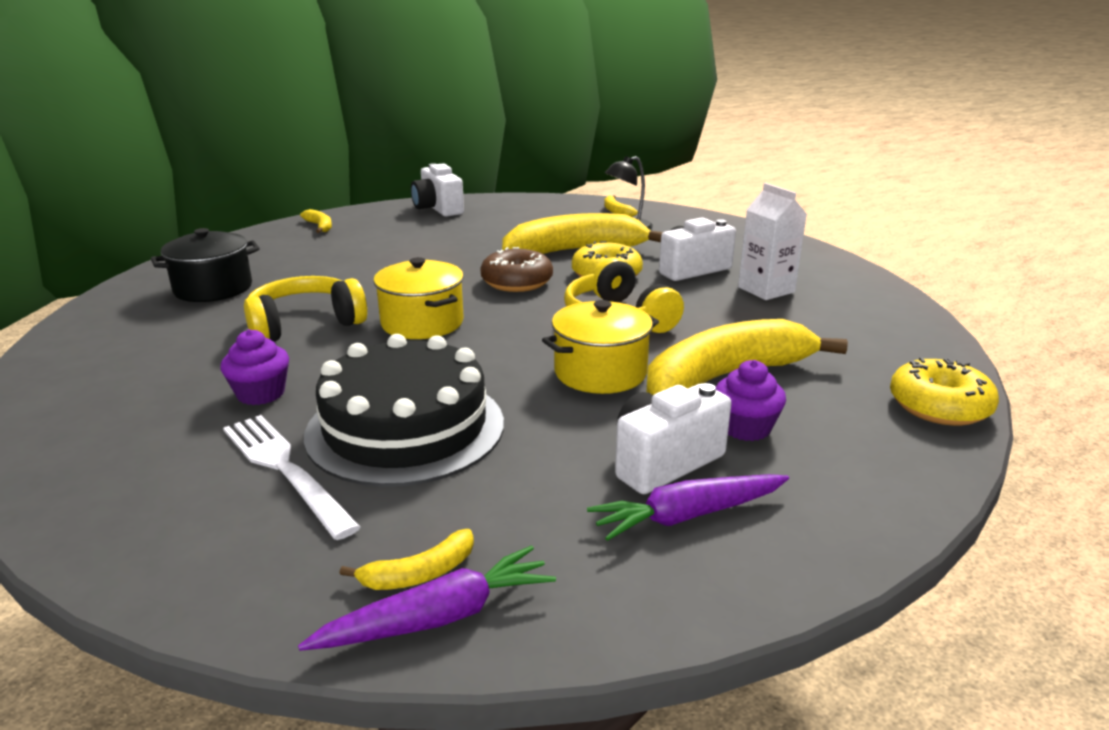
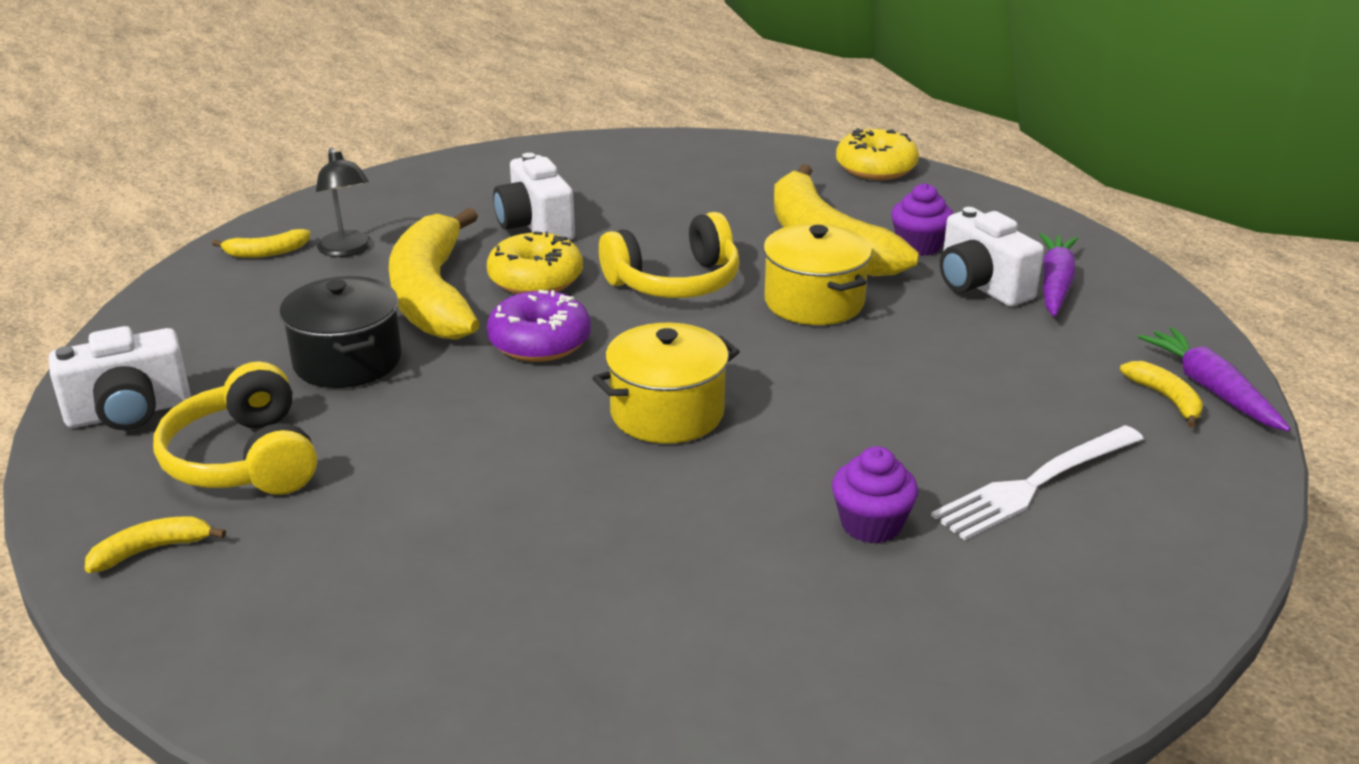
camera: 85 degrees left, 5 degrees up
(213, 288) = (472, 640): black pot -> black pot (347, 361)
(305, 324) = (655, 513): yellow headphones -> yellow headphones (245, 459)
(405, 428) = (941, 415): black cake -> none
(517, 282) = (540, 342): brown donut -> purple donut
(687, 516) = (1055, 284): purple carrot -> purple carrot turned 150 degrees counterclockwise
(766, 290) = (612, 195): white carton -> none

